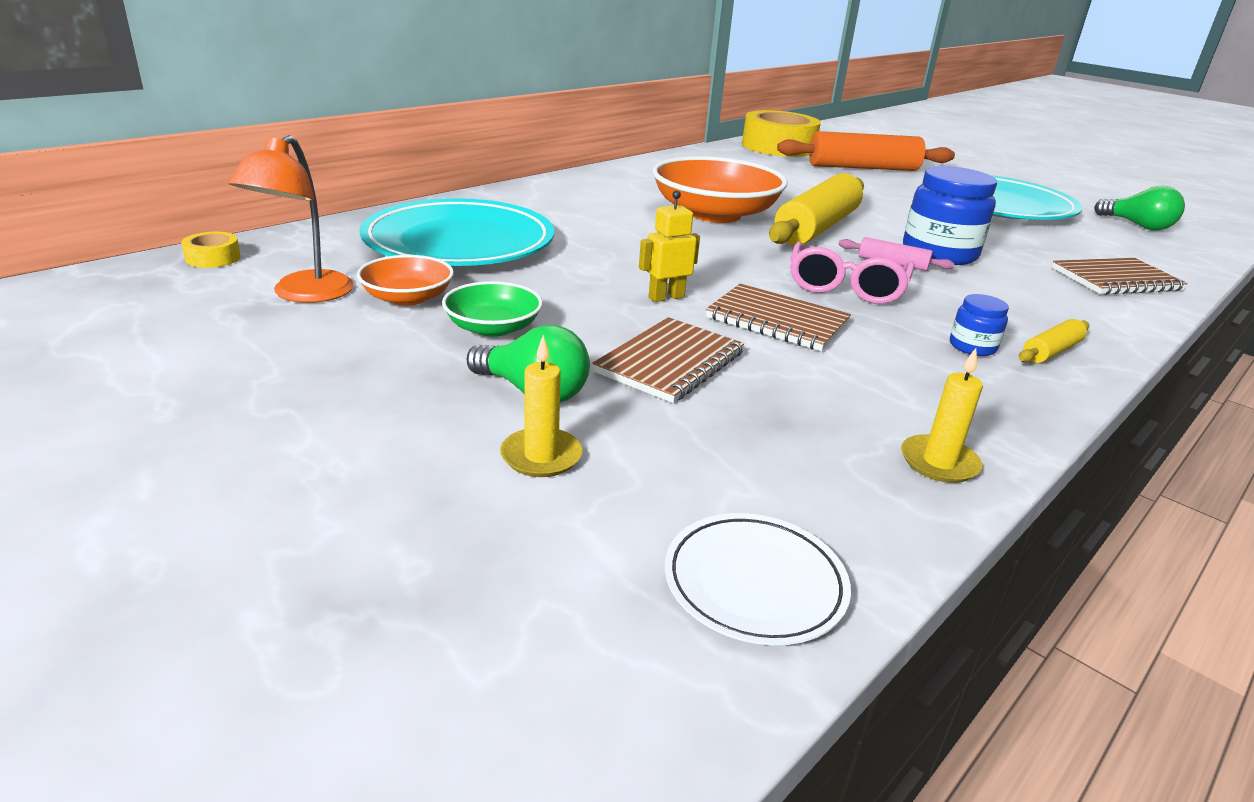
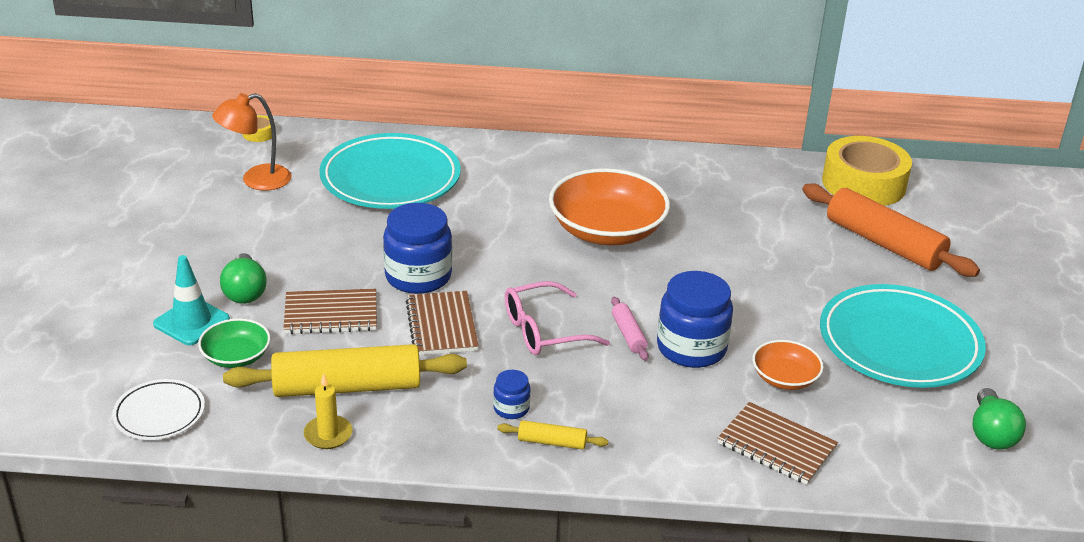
camera: 50 degrees right, 5 degrees up
(407, 298) = (295, 206): orange bowl -> orange bowl (785, 378)
(493, 327) = (296, 247): green bowl -> green bowl (236, 356)
(541, 456) = (191, 322): yellow candle -> turquoise traffic cone
(666, 297) = (418, 276): yellow robot -> blue jar
(816, 227) = (654, 279): yellow rolling pin -> yellow rolling pin (347, 386)

